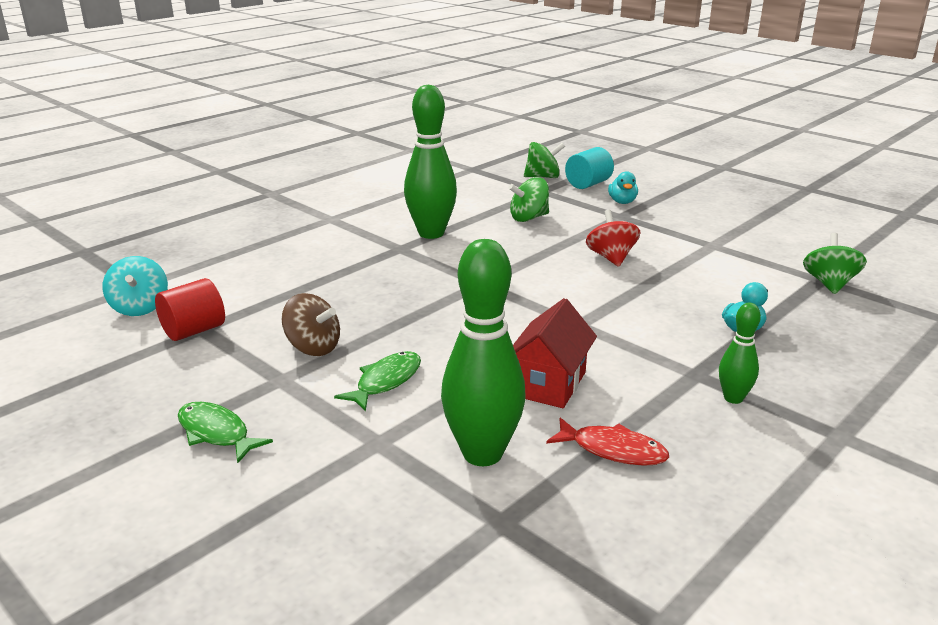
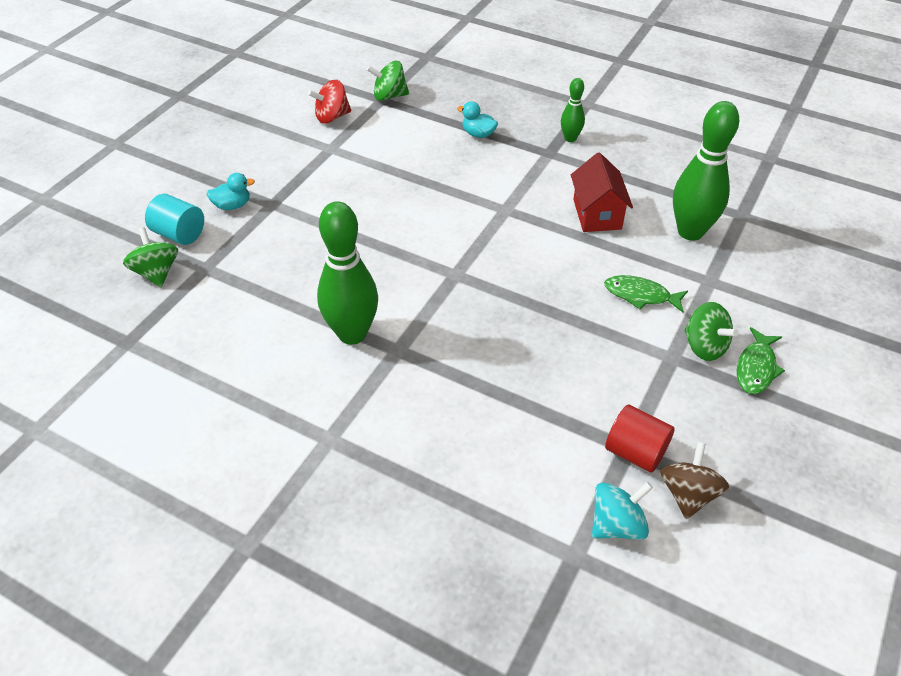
camera: 105 degrees left, 20 degrees up
(313, 347) = (618, 353): brown spinning top -> brown spinning top (688, 494)
(529, 218) = (291, 266): green spinning top -> green spinning top (704, 346)
(548, 384) = (597, 214): red house -> red house turned 75 degrees clockwise
(611, 258) = (376, 202): red spinning top -> red spinning top (332, 117)
(613, 450) = (653, 181): red fish -> none

